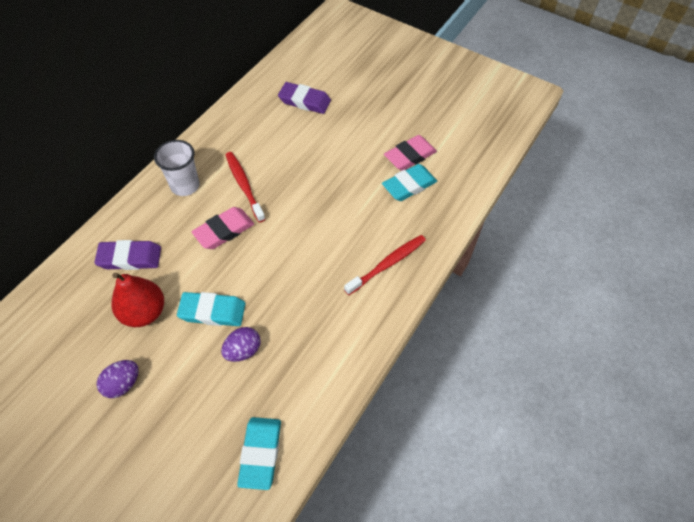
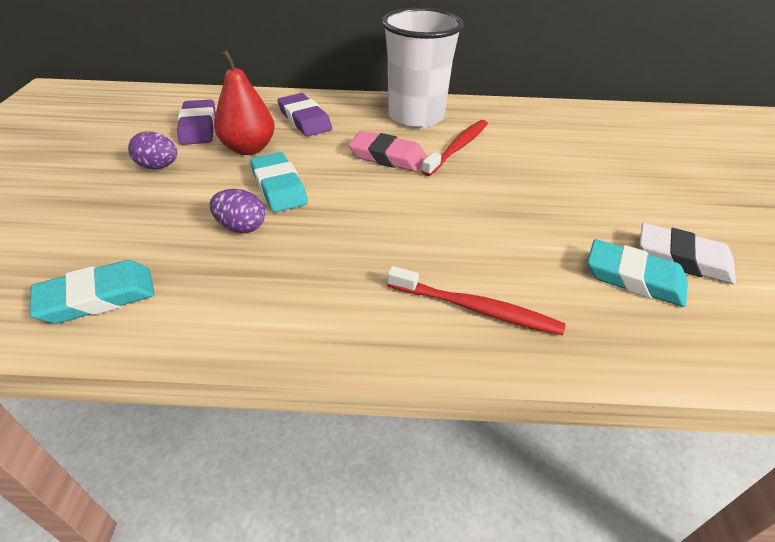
camera: 60 degrees right, 15 degrees down
(185, 185) = (416, 116): white cup -> white cup, size x1.63
(304, 101) = (622, 143): purple eraser -> purple eraser (198, 127)
(410, 156) = (682, 259): pink eraser -> white eraser

